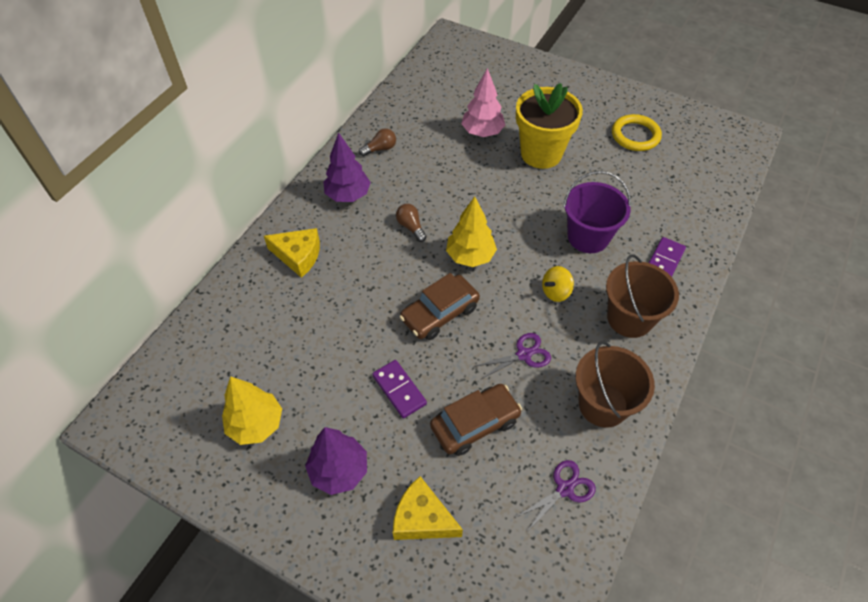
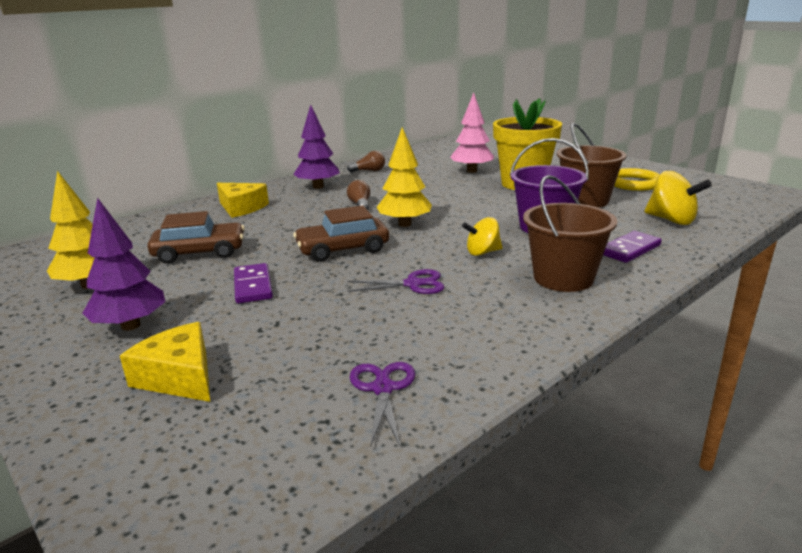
camera: 20 degrees right, 30 degrees down
(475, 424) = (313, 320): brown car -> brown car (200, 252)
(565, 489) = (383, 388): purple scissors -> purple scissors turned 75 degrees counterclockwise
(603, 404) = (487, 331): brown bucket -> brown bucket (586, 201)
(682, 203) = (671, 220): none -> yellow spinning top

